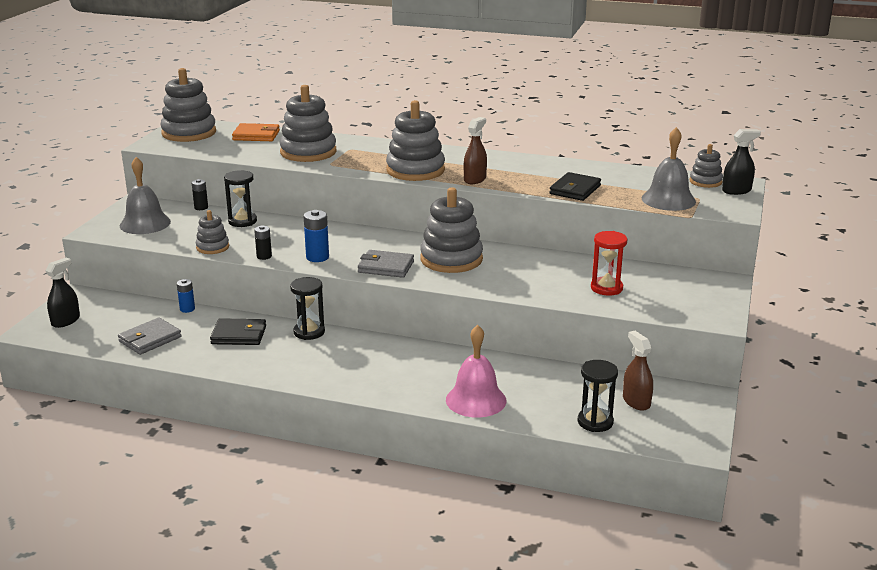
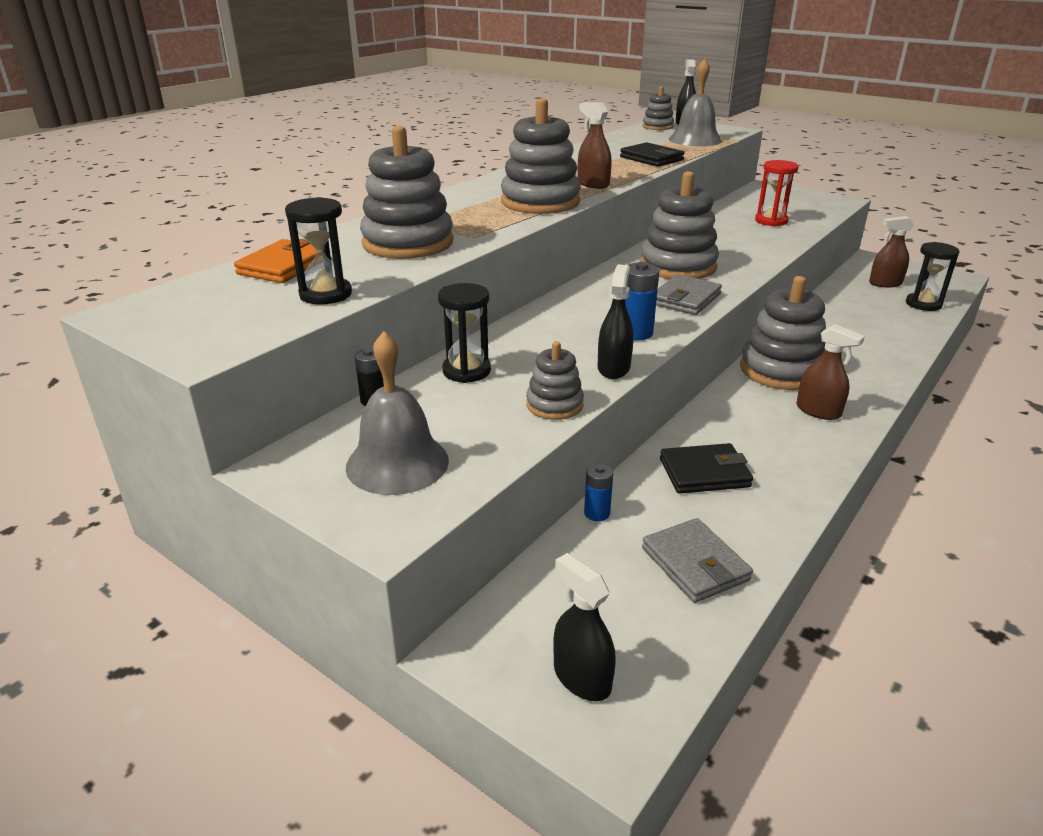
camera: 70 degrees left, 5 degrees up
(189, 133) = (187, 313): grey stacking toy -> grey stacking toy (781, 370)
(239, 335) = (704, 473): black wallet -> black wallet turned 60 degrees clockwise
(264, 256) = (613, 368): black battery -> black spray bottle
(309, 332) = (710, 417): black hourglass -> black hourglass (326, 294)
(338, 370) = (818, 411): none -> brown spray bottle
(476, 400) = (887, 346): pink bell -> none

